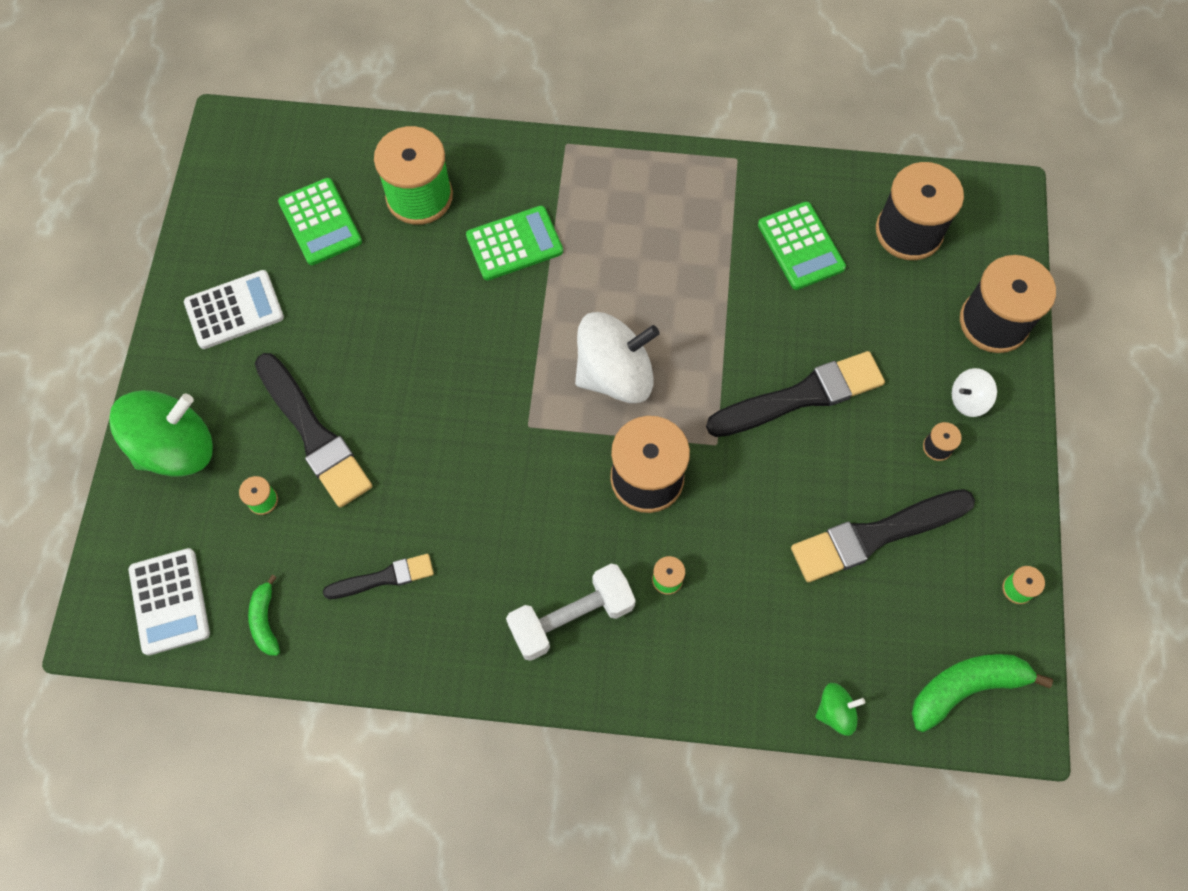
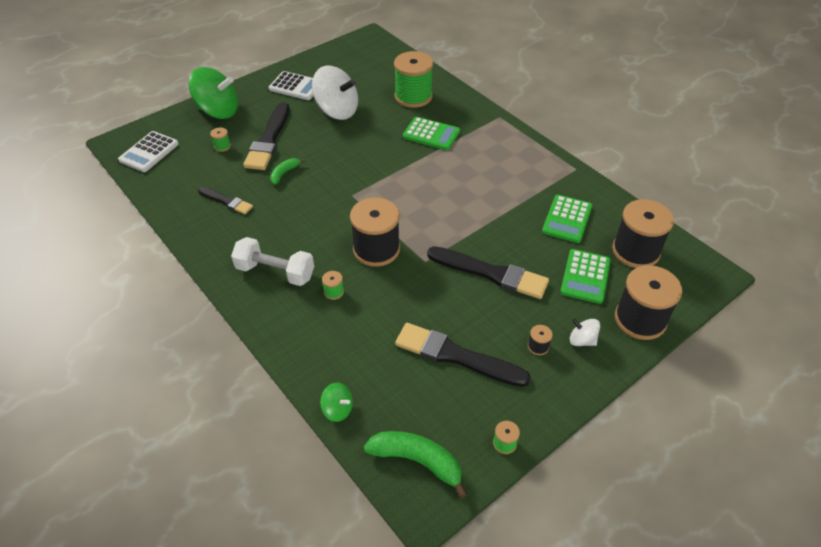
camera: 45 degrees right, 20 degrees down
(265, 620) = (169, 182): green banana -> green banana (284, 173)
(320, 222) = (364, 81): green calculator -> green calculator (585, 276)
(615, 374) = (413, 204): white spinning top -> white spinning top (337, 111)

